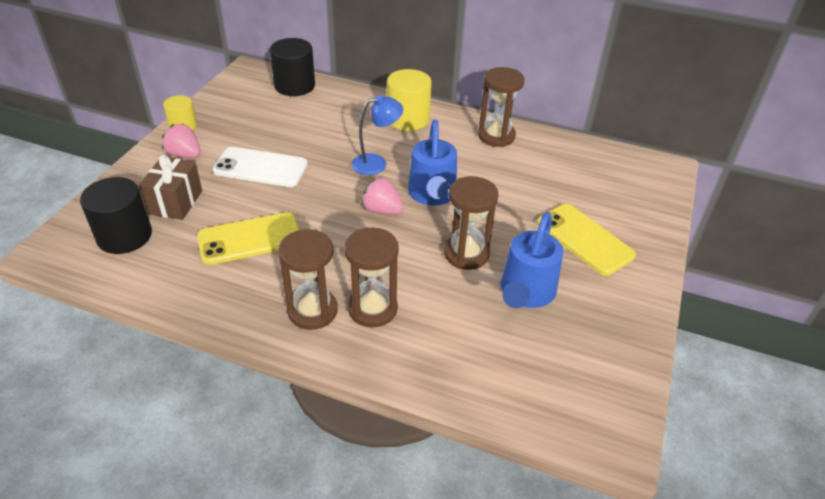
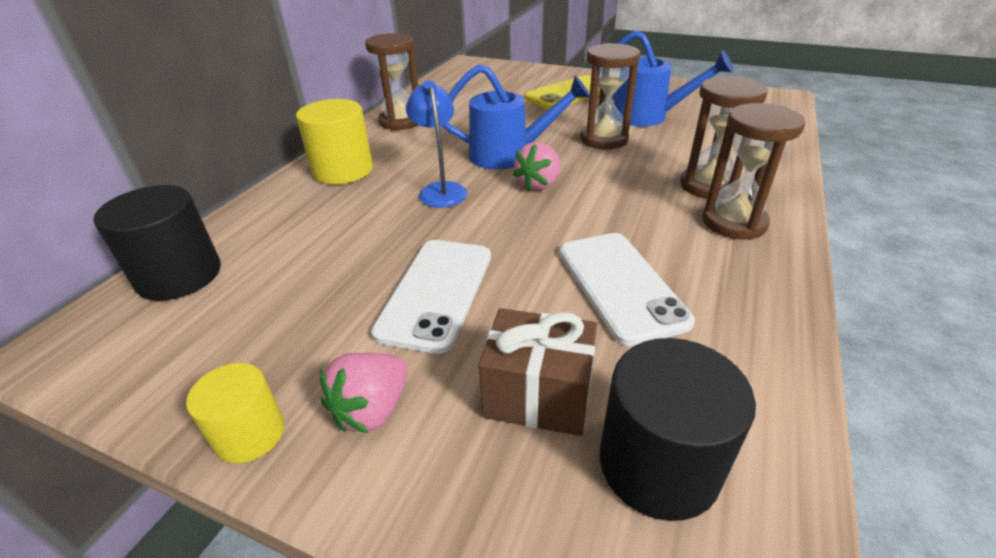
camera: 85 degrees left, 5 degrees down
(250, 239) = (620, 285): yellow phone -> white phone

